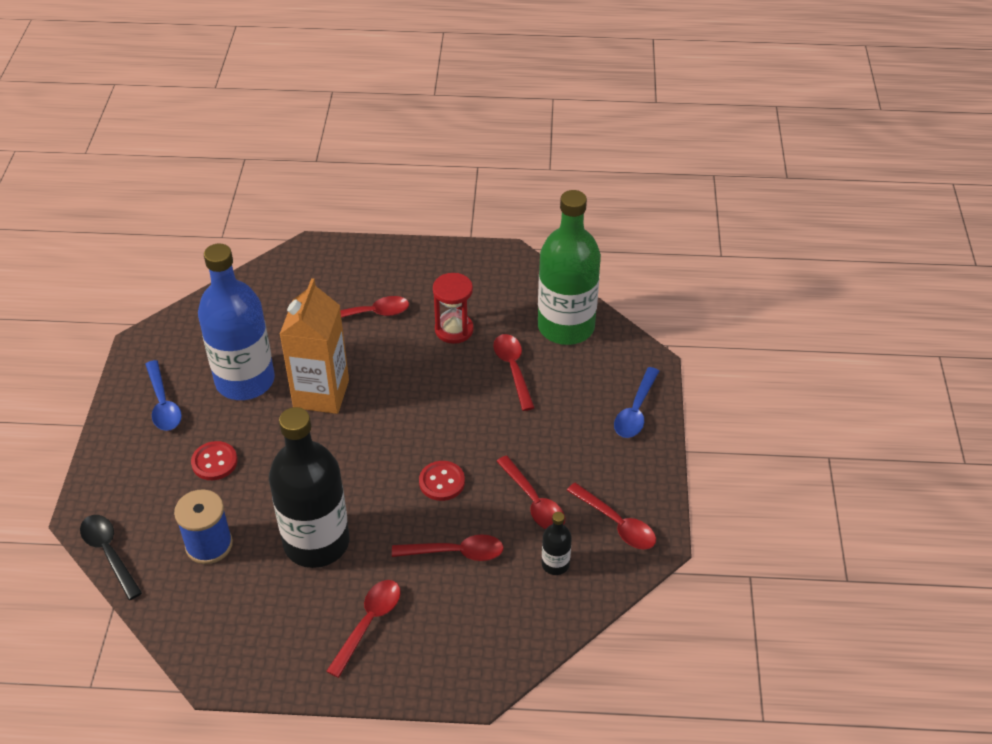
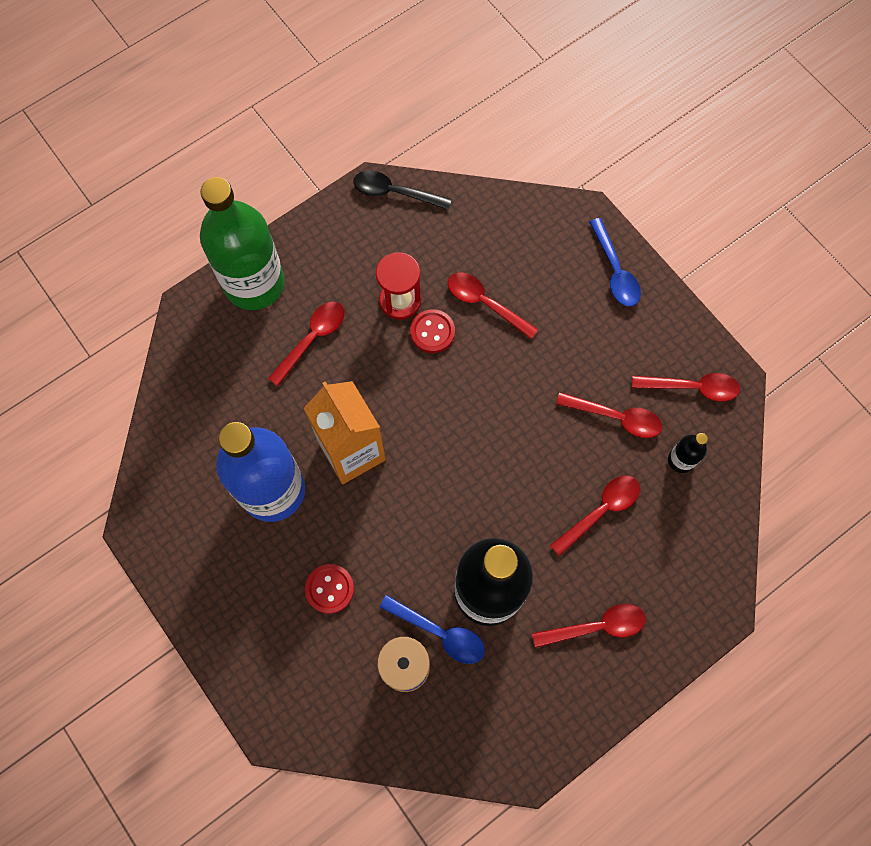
camera: 40 degrees left, 25 degrees up
(109, 553) = (332, 744): black spoon -> black spoon (395, 192)
(163, 403) = (224, 570): blue spoon -> blue spoon (439, 632)
(368, 623) = (596, 627): red spoon -> red spoon turned 90 degrees clockwise
(442, 482) = (530, 456): red button -> red button (432, 332)
(566, 327) = (488, 228): green bottle -> green bottle (254, 283)

